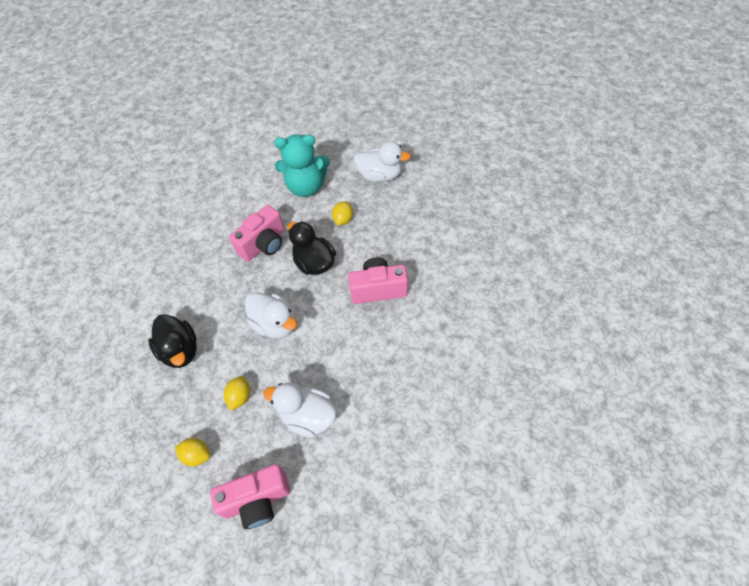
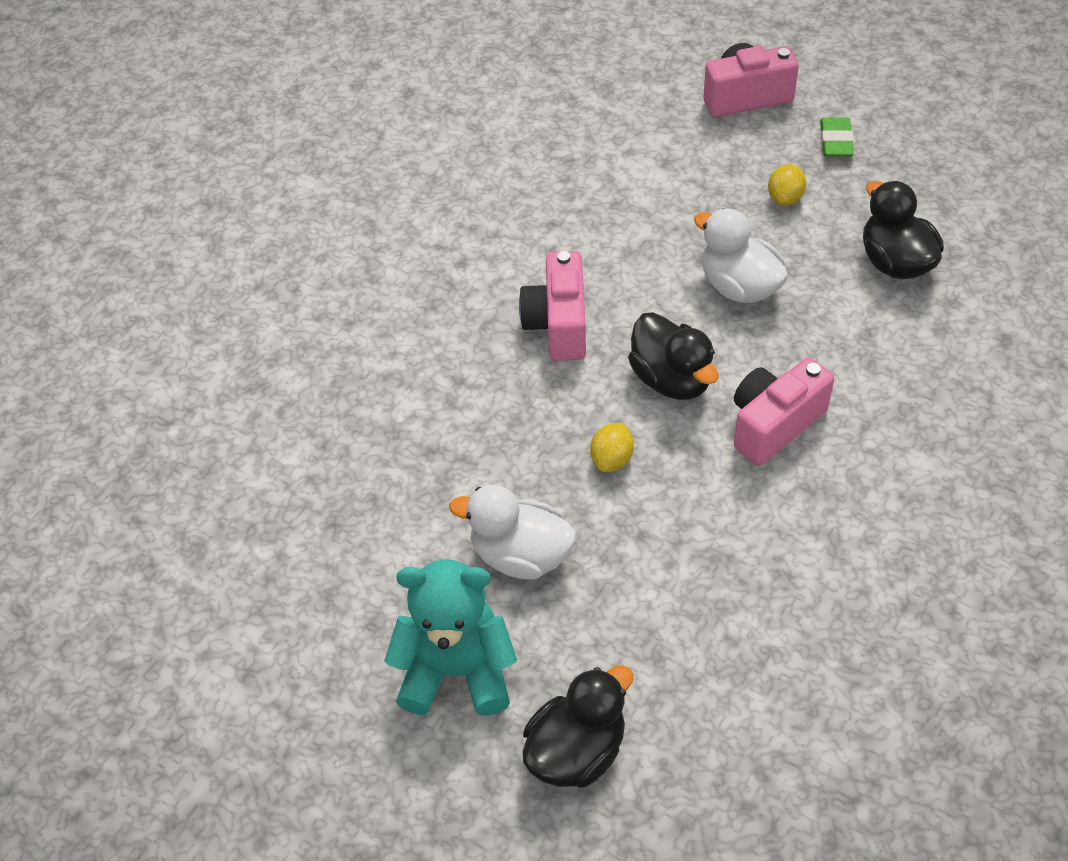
camera: 175 degrees left, 5 degrees down
(197, 455) = (836, 141): yellow lemon -> green eraser
(306, 186) = (690, 546): turquoise teddy bear -> turquoise teddy bear (456, 671)
(308, 416) = (681, 170): white duck -> none
(349, 116) = (576, 751): none -> black duck
(378, 289) = (558, 324): pink camera -> pink camera turned 90 degrees clockwise

